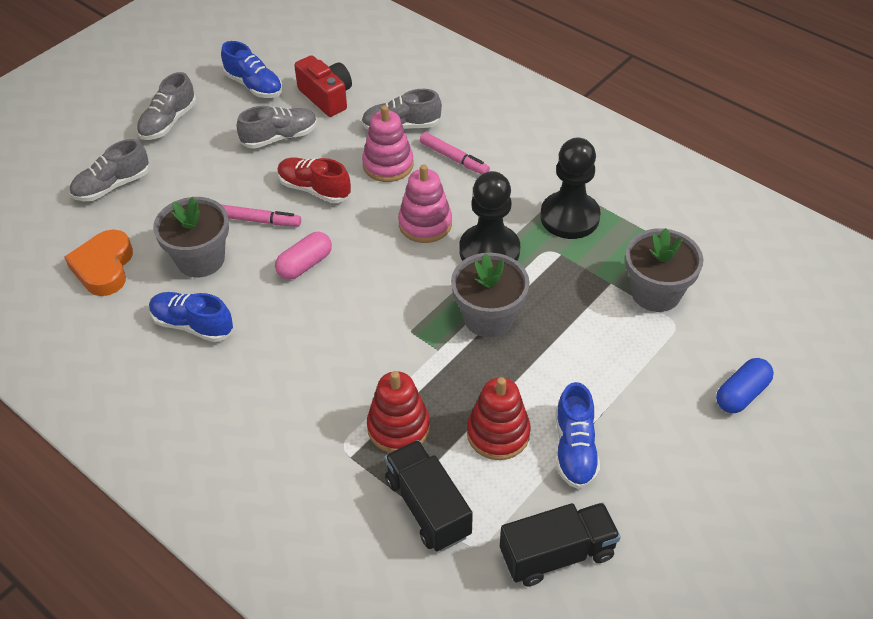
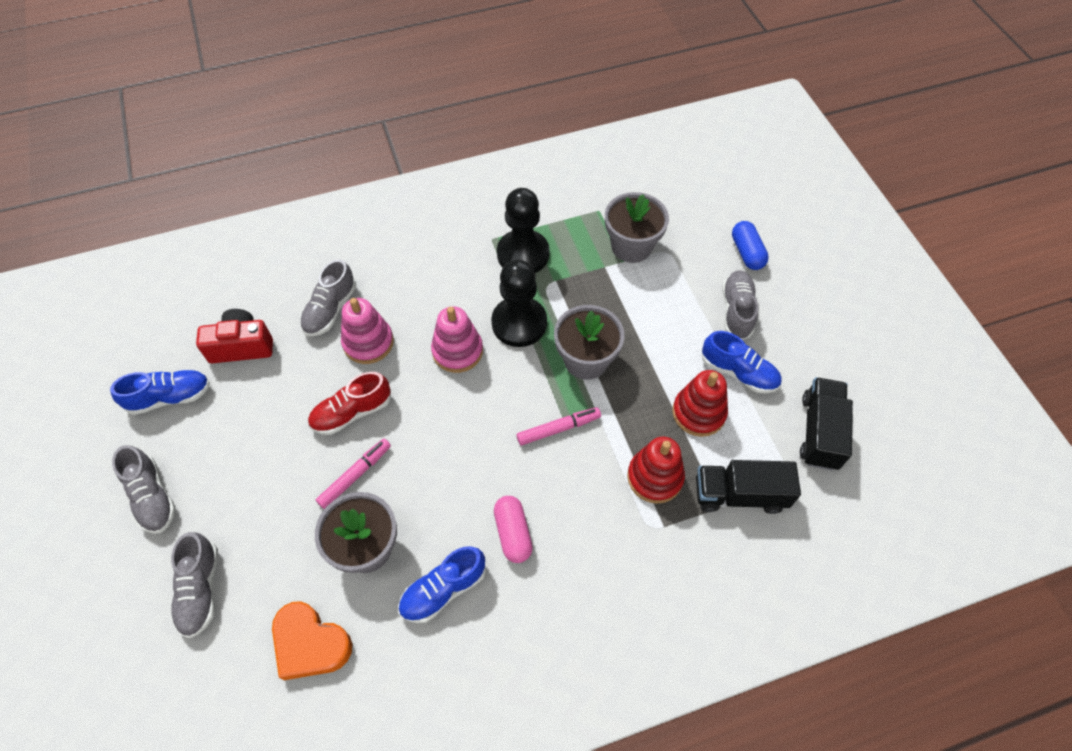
camera: 60 degrees left, 10 degrees up
(280, 137) = (262, 409): grey shoe -> grey shoe (736, 311)
(305, 265) = (437, 463): pink capsule -> pink capsule (513, 533)
(454, 158) = (400, 293): pink marker -> pink marker (558, 429)

